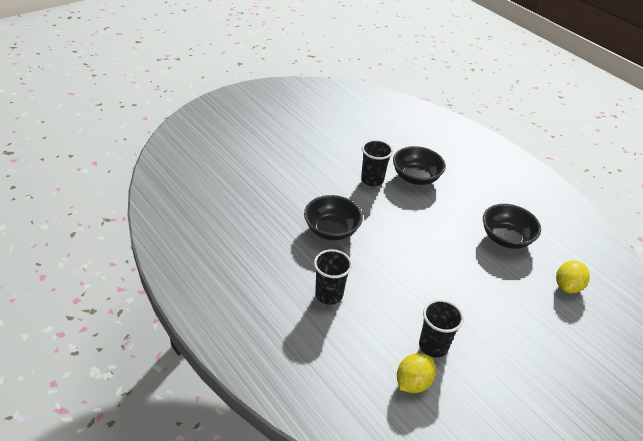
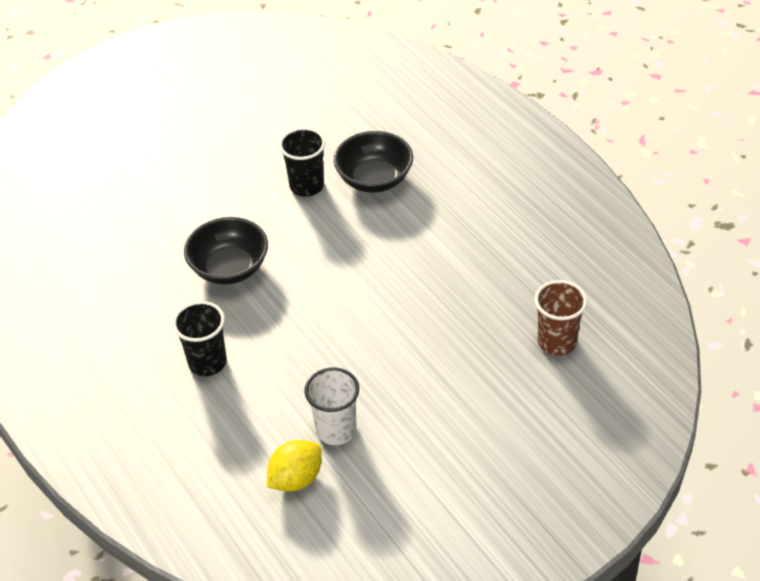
camera: 10 degrees right, 5 degrees up
(433, 346) = (336, 430): black cup -> white cup
(505, 238) = (486, 271): black bowl -> none
(567, 286) = (557, 342): yellow lemon -> brown cup

